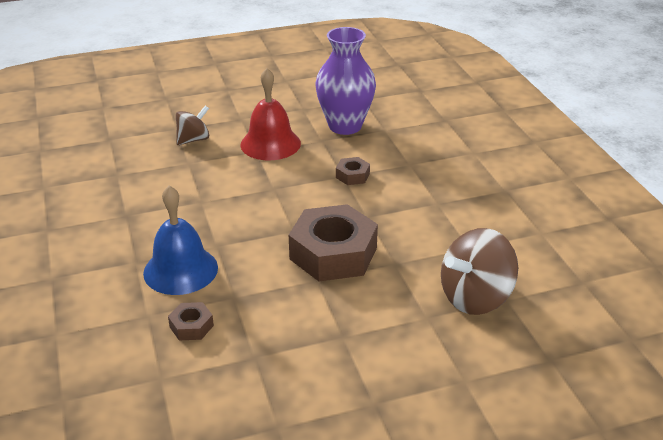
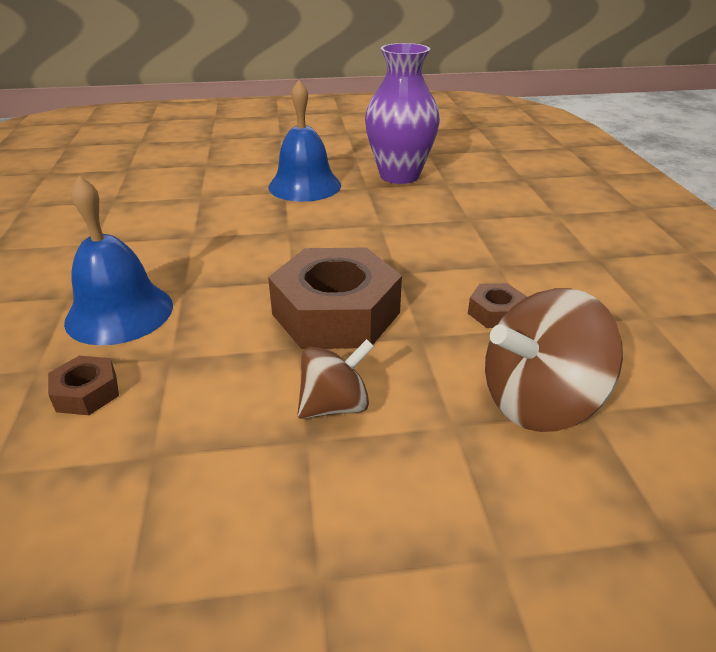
camera: 10 degrees right, 0 degrees up
(193, 140) = (219, 176): brown spinning top -> brown spinning top (335, 405)
(270, 144) = (304, 186): red bell -> blue bell
(352, 175) = (393, 225): brown nut -> brown nut (495, 313)

